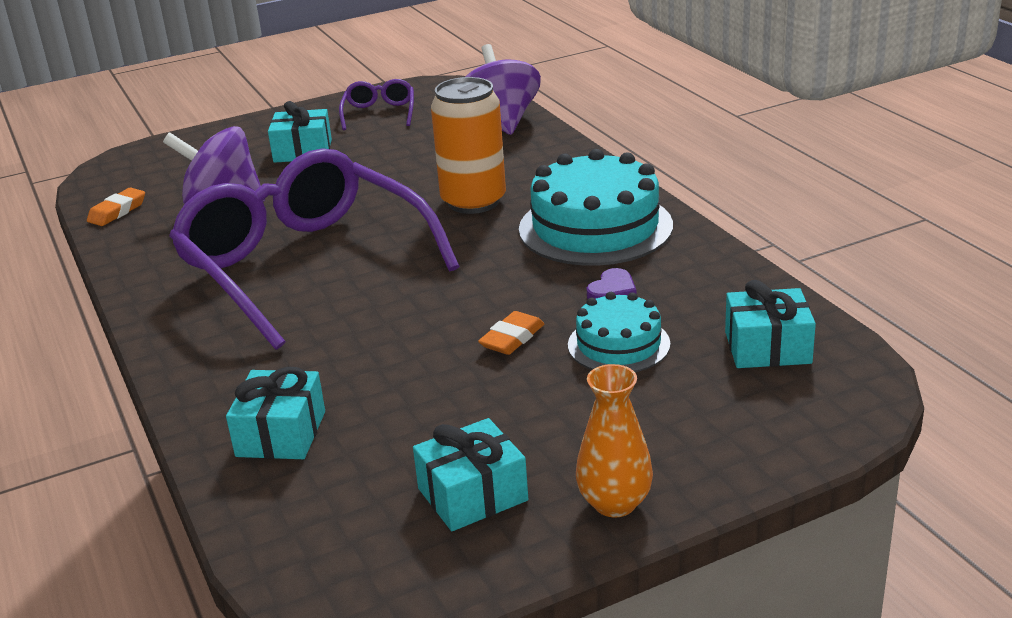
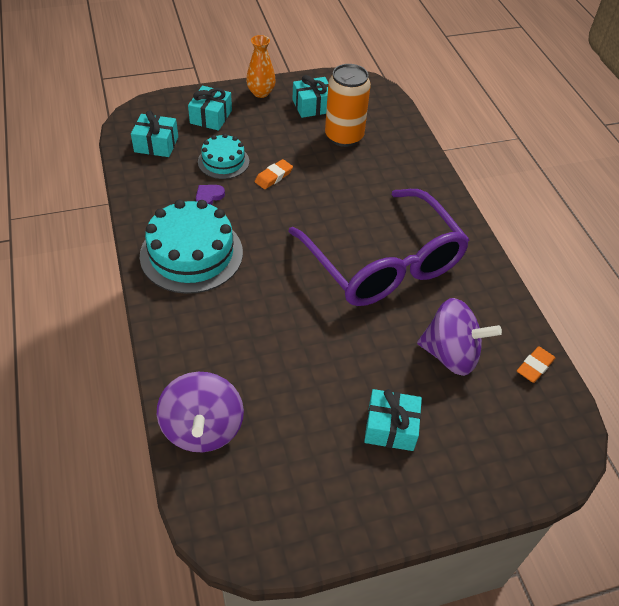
camera: 175 degrees left, 20 degrees up
(281, 434) = (390, 147): turquoise gift -> turquoise gift (211, 117)
(379, 113) = (314, 490): purple glasses -> none
(473, 201) = (261, 305): orange can -> orange can (344, 136)

